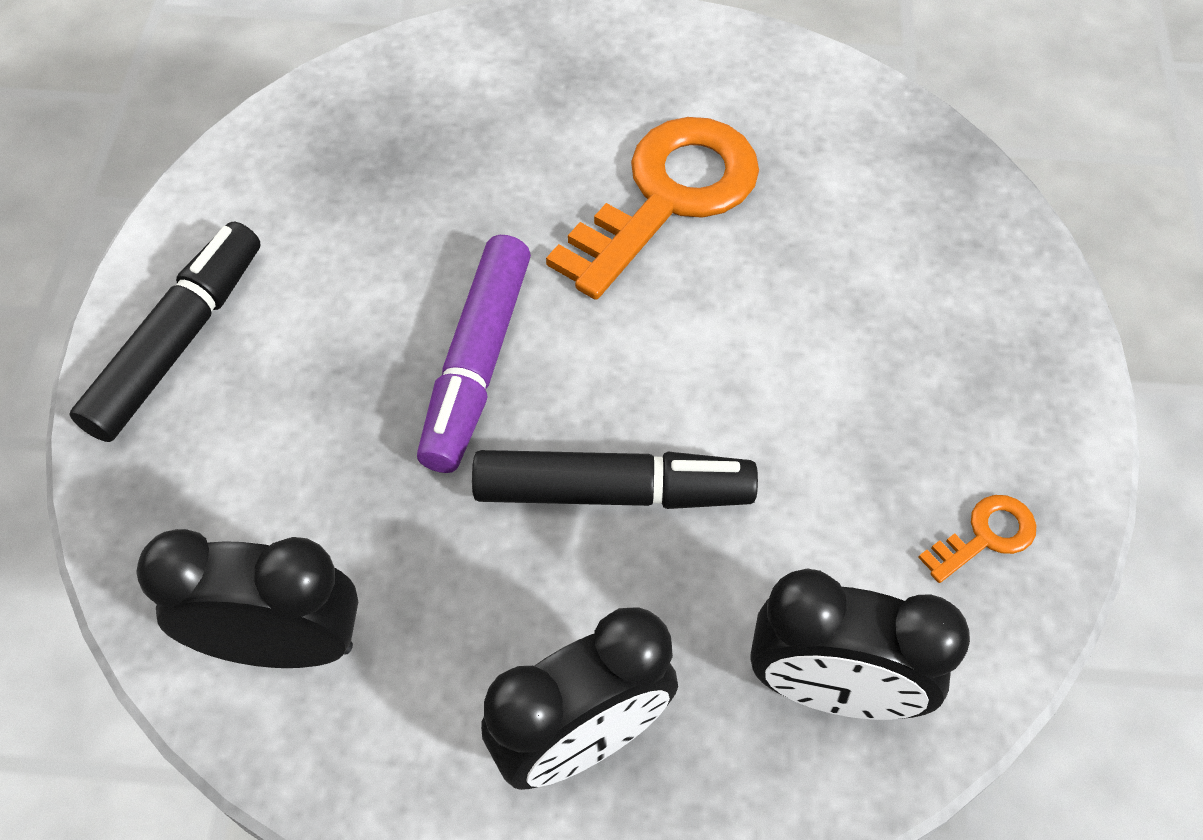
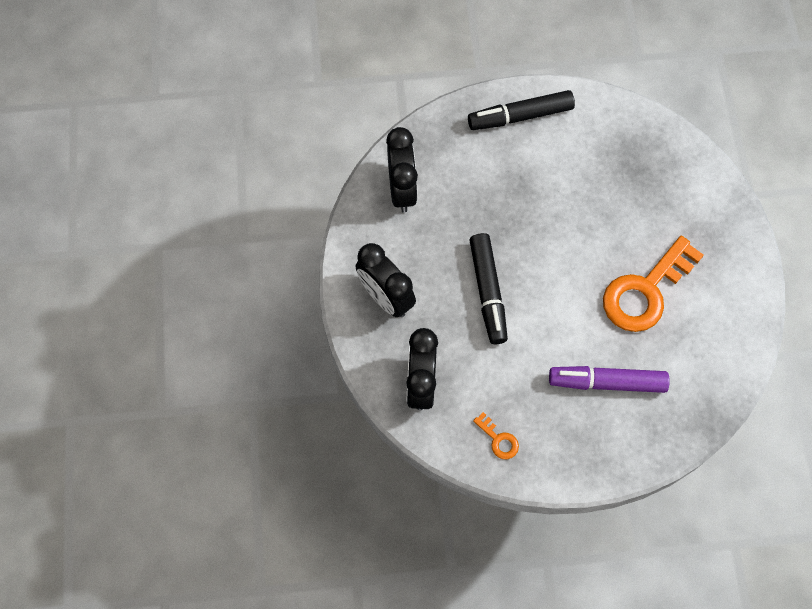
camera: 80 degrees right, 10 degrees up
(179, 342) = (520, 116): black marker -> black marker turned 150 degrees clockwise
(476, 364) = (536, 229): purple marker -> purple marker (606, 382)
(667, 197) = (645, 291): orange key -> orange key turned 105 degrees clockwise

